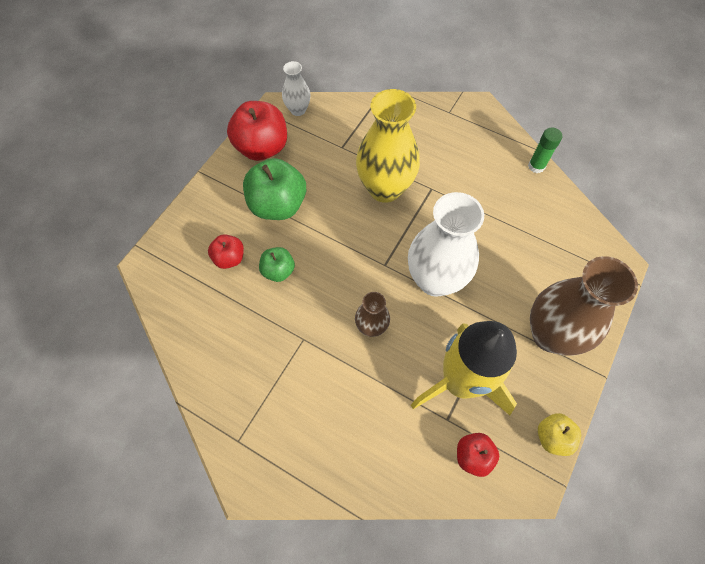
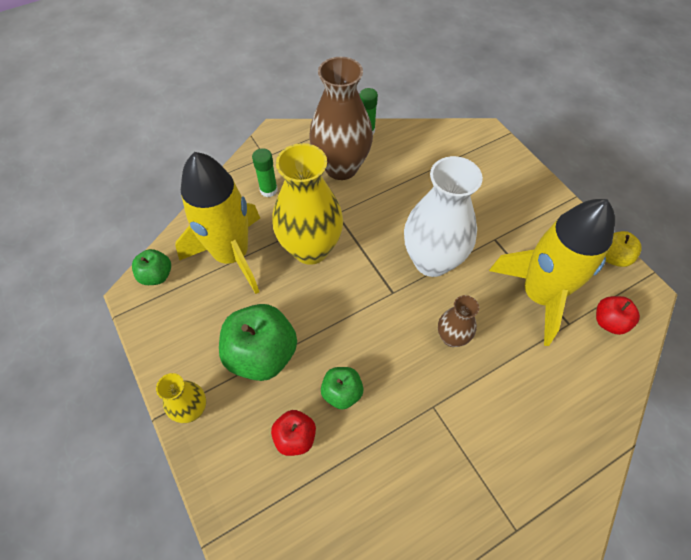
camera: 60 degrees left, 5 degrees down
(215, 188) = (192, 409): none -> yellow vase
(262, 148) = (177, 334): red apple -> none
(298, 110) = (156, 275): white vase -> green apple
(344, 142) = (232, 255): none -> yellow rocket
(418, 132) = (268, 190): none -> green glue stick
(550, 335) = (526, 209): brown vase -> brown vase (341, 167)

